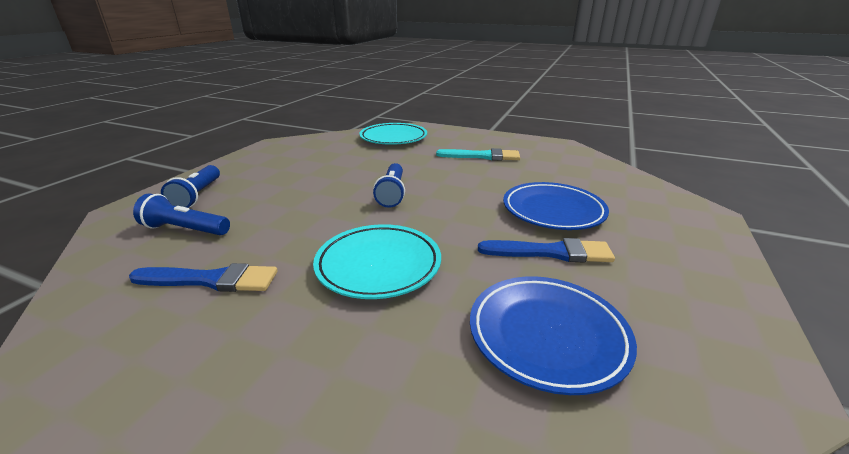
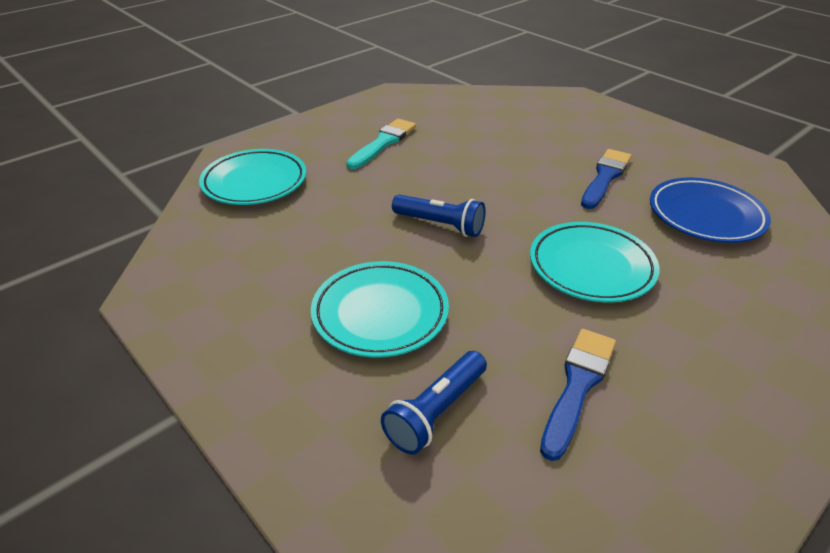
camera: 65 degrees left, 10 degrees up
(197, 195) = (319, 400): blue flashlight -> none
(279, 195) = (380, 313): none -> turquoise plate
(553, 211) = (537, 151): blue plate -> none

